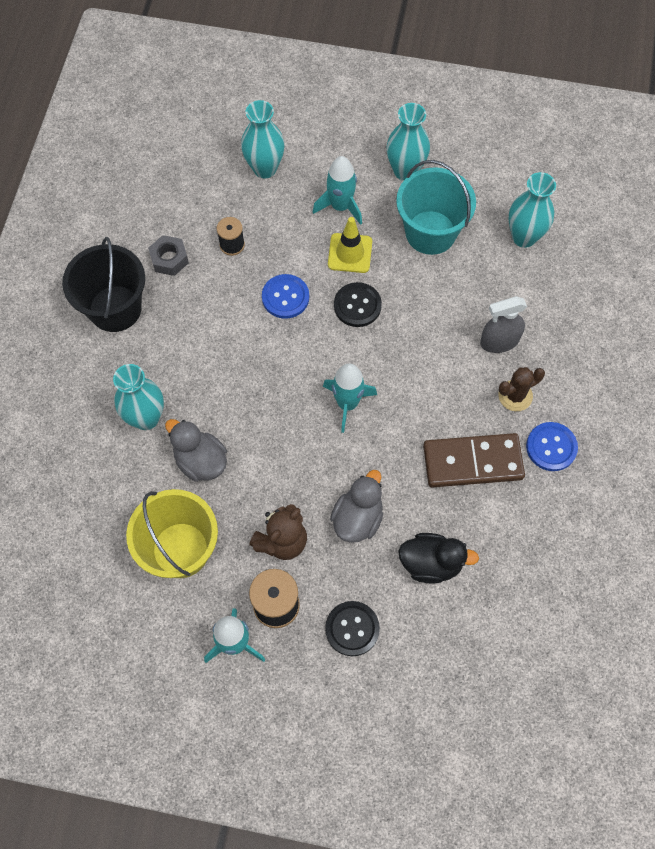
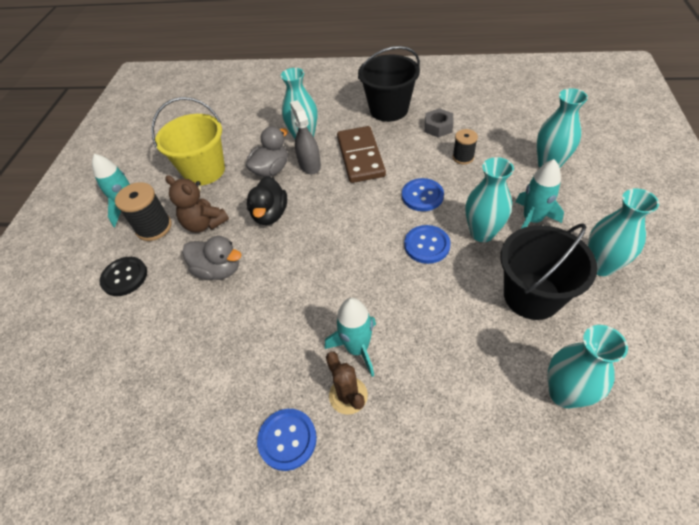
camera: 90 degrees right, 15 degrees down
(347, 403) = (325, 250): turquoise rocket -> turquoise rocket (357, 348)
(350, 253) = (482, 233): yellow traffic cone -> turquoise vase
(357, 305) = (427, 245): black button -> blue button
(430, 232) = (531, 296): turquoise bucket -> black bucket
(431, 563) = (170, 330): black duck -> black duck (270, 214)
(472, 462) = (270, 357): brown domino -> brown domino (360, 157)
(499, 341) = (413, 374): grey spray bottle -> grey spray bottle (309, 165)

